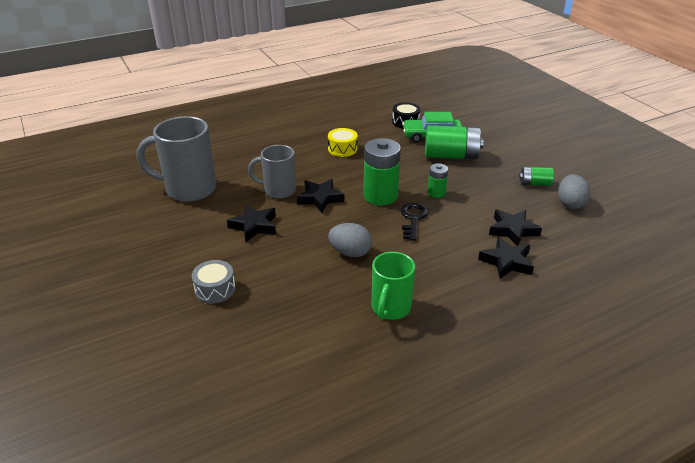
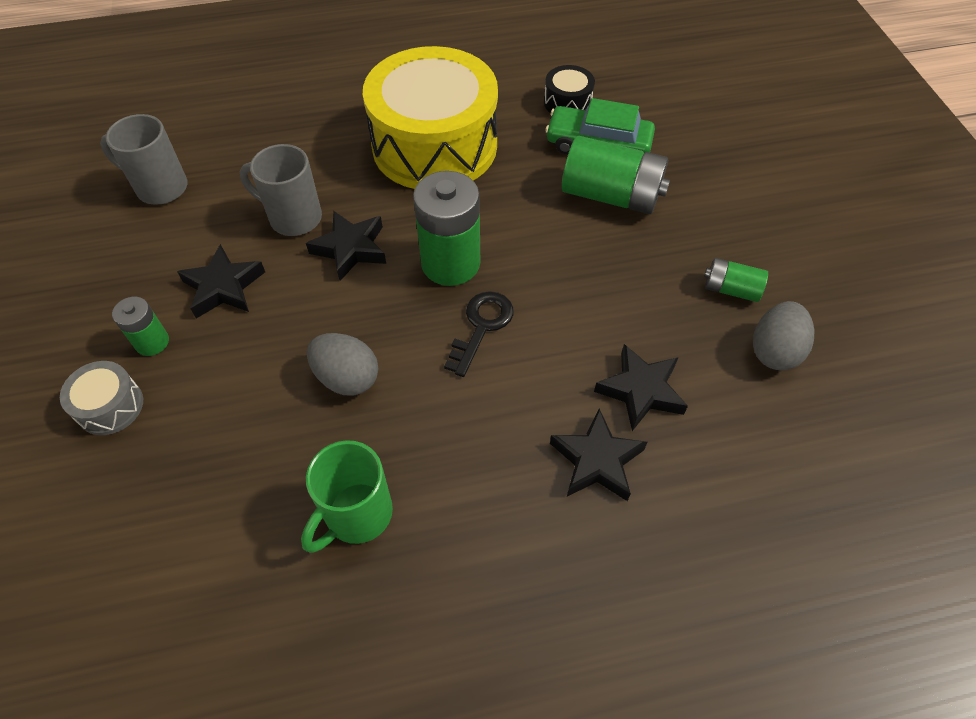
camera: 15 degrees right, 20 degrees up
(189, 189) = (160, 187): grey mug -> grey mug, size x0.64
(342, 149) = (434, 146): yellow drum -> yellow drum, size x2.49
(436, 193) = (547, 276): green battery -> green battery (152, 342)

